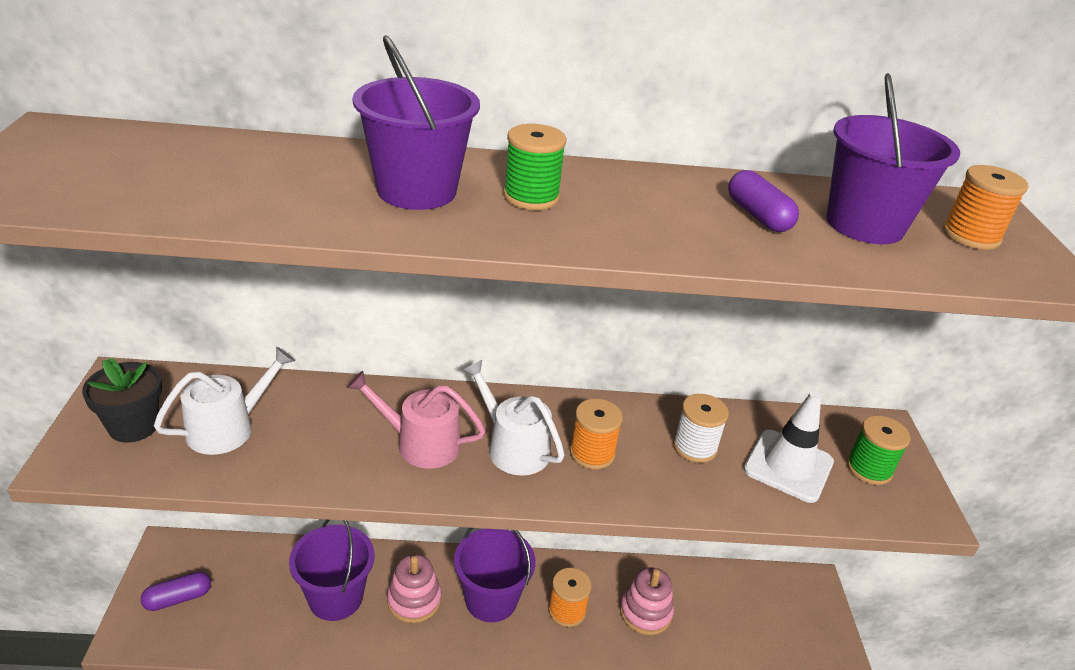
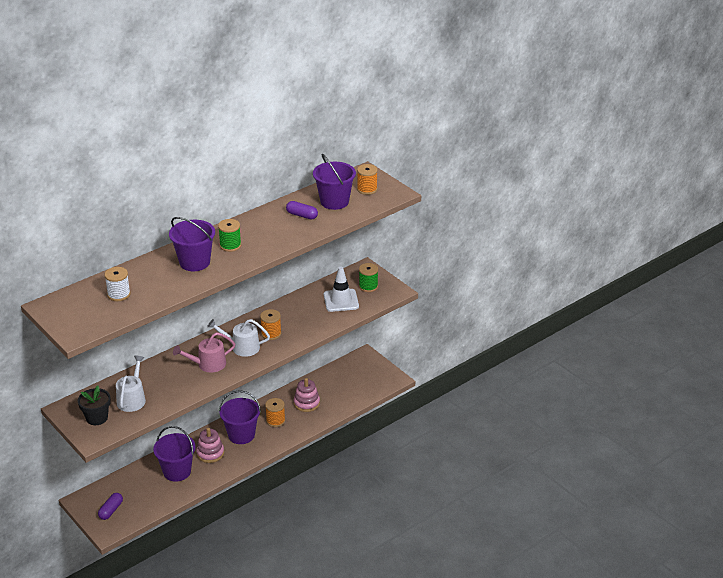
camera: 35 degrees left, 0 degrees up
(695, 447) = (304, 312): white spool -> white spool (119, 294)

